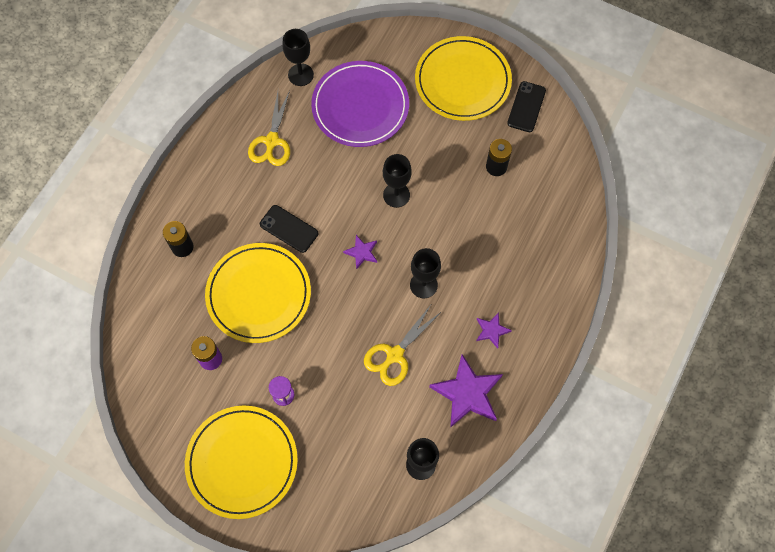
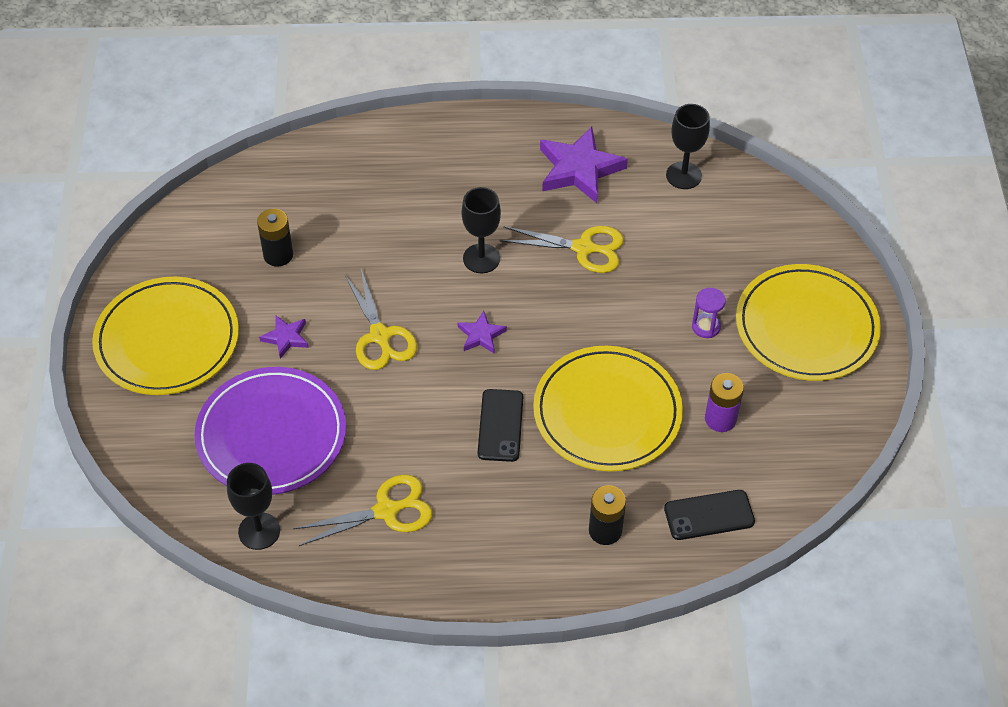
camera: 120 degrees left, 15 degrees down
(396, 195) = (380, 336): black goblet -> yellow scissors
(491, 331) = (493, 177): purple star -> purple star (286, 338)
(526, 107) = (171, 259): black phone -> black phone (709, 515)

